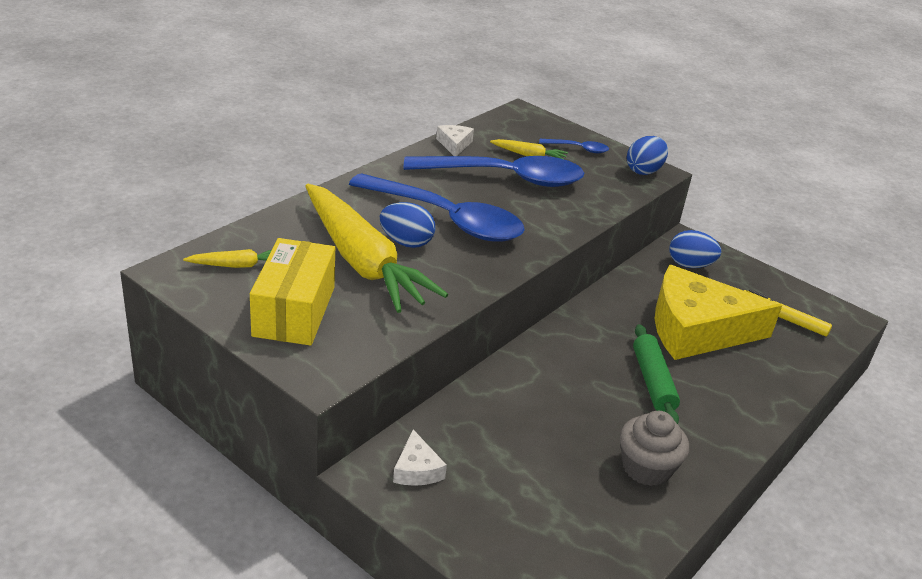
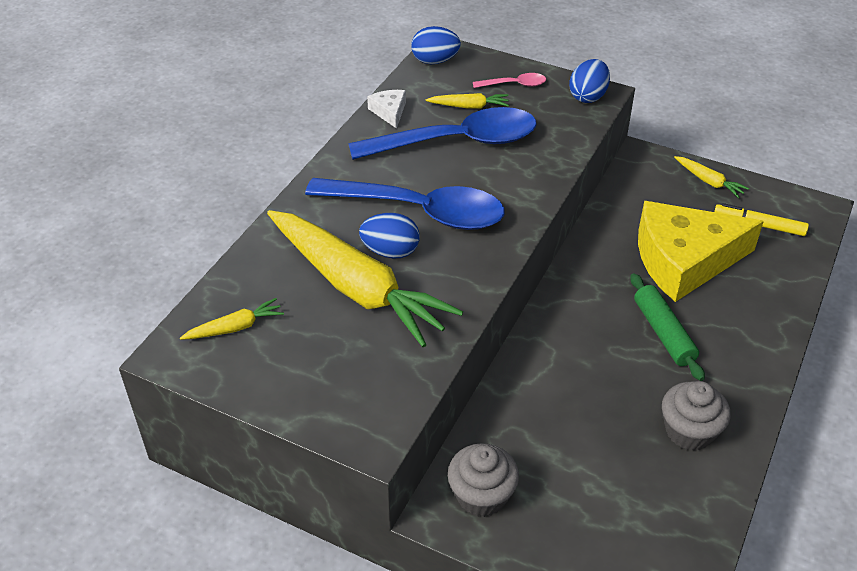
camera: 10 degrees left, 10 degrees up
(294, 311) = (315, 368): yellow box -> none
(417, 469) = (481, 495): white cheese -> grey cupcake
(578, 149) = (514, 85): blue spoon -> pink spoon
(690, 265) = (654, 185): blue egg -> blue egg (435, 61)
(745, 274) = (709, 181): none -> yellow carrot

